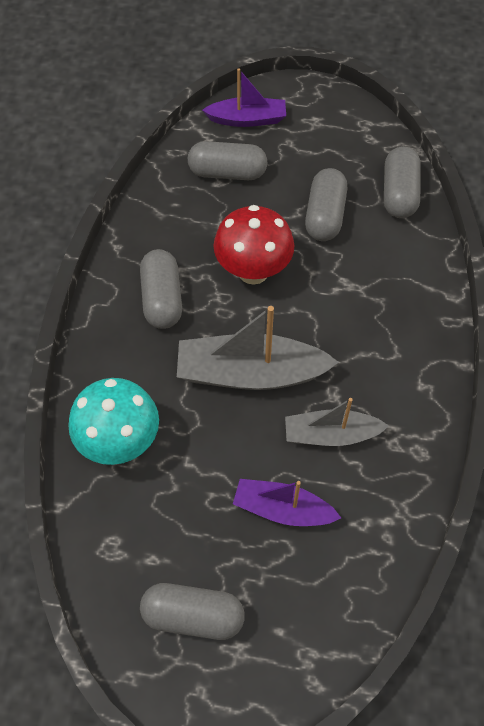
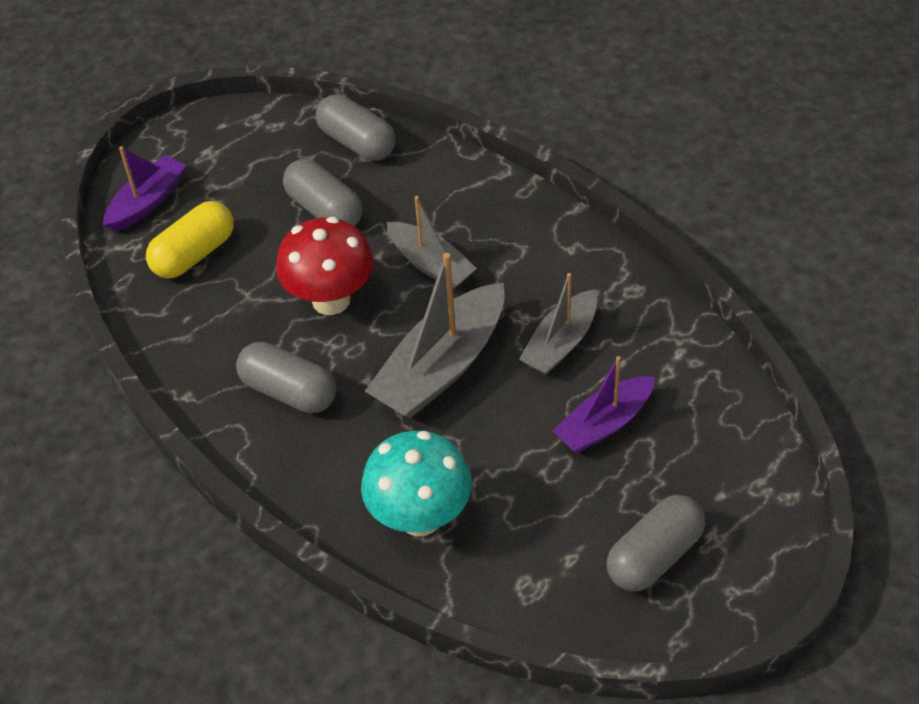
camera: 50 degrees left, 10 degrees down
(227, 172) = (194, 254): grey capsule -> yellow capsule
(332, 308) = (430, 264): none -> grey boat

